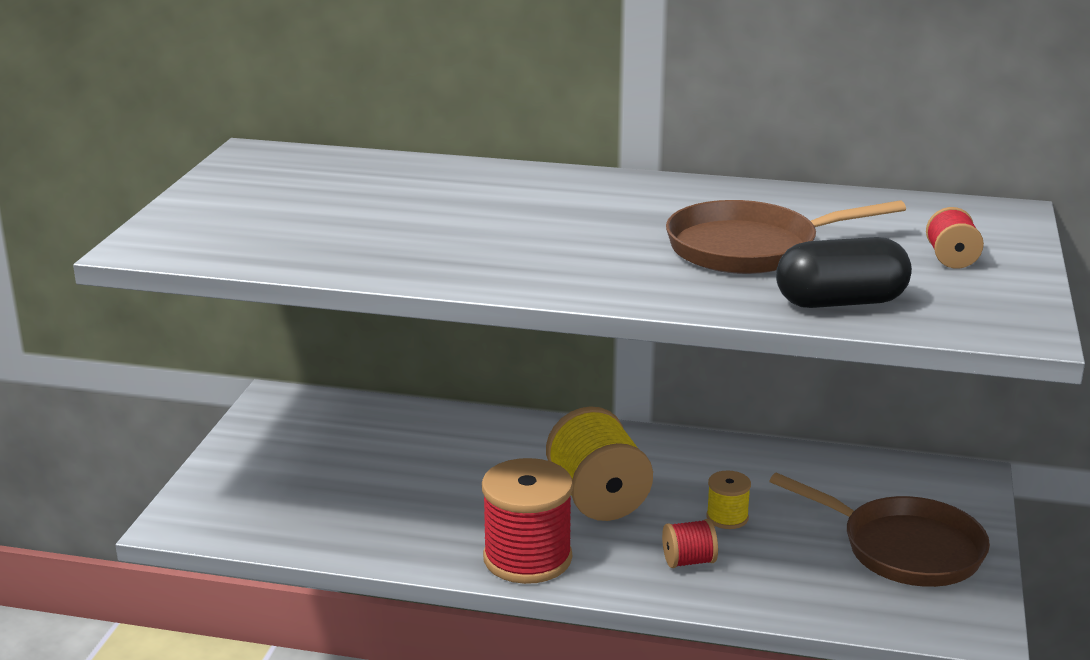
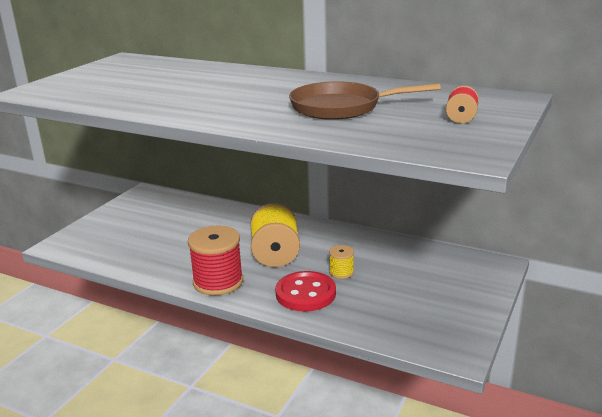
camera: 15 degrees right, 0 degrees up
(688, 561) = (305, 293): red spool -> red button
(840, 302) = (370, 136): black capsule -> none
(904, 548) = (437, 301): brown pan -> none

